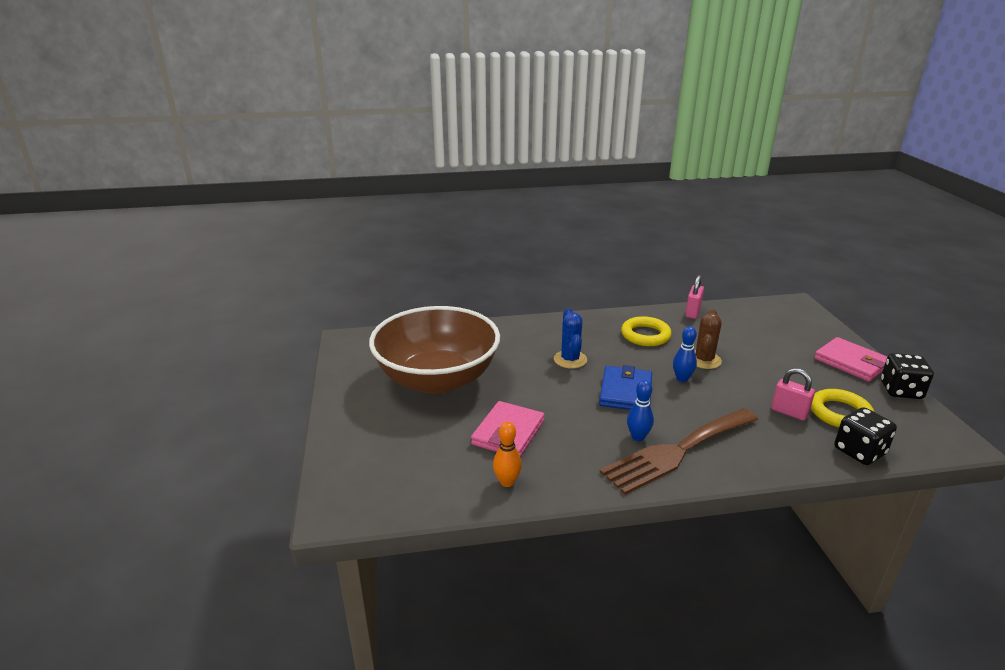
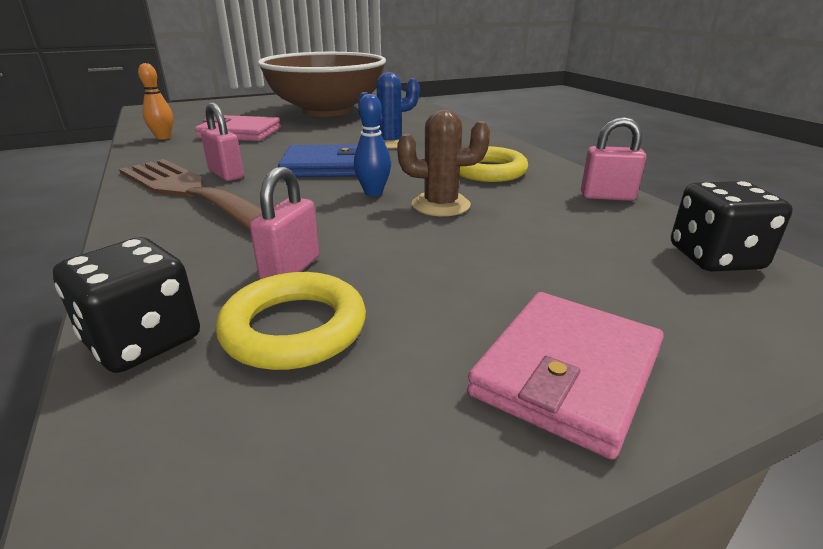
camera: 75 degrees right, 0 degrees up
(638, 437) = (226, 175): blue bowling pin -> pink padlock
(901, 390) = (449, 467): black dice -> black dice (715, 258)

